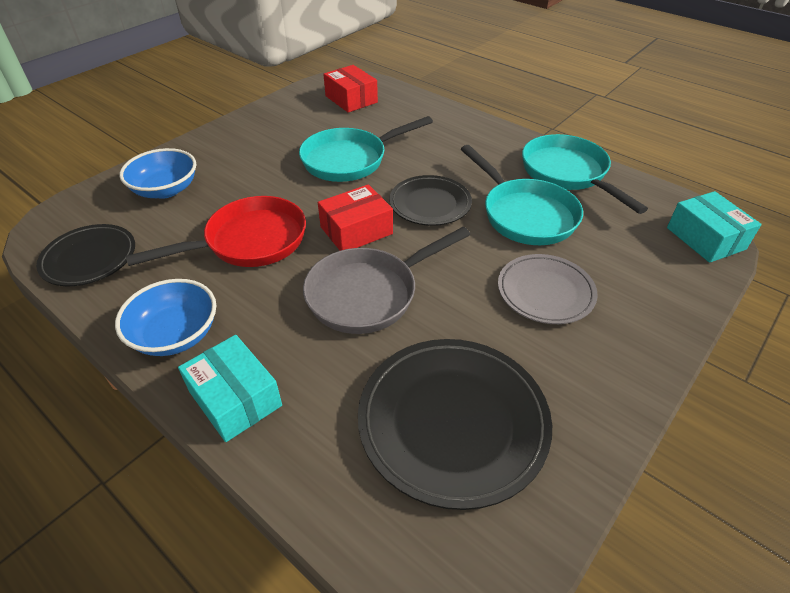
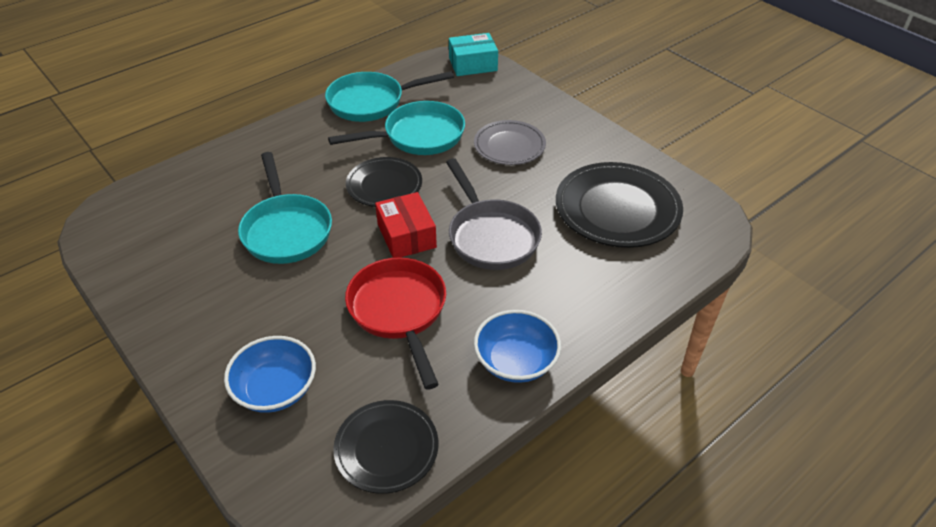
camera: 80 degrees left, 0 degrees up
(235, 398) = (589, 319): turquoise box -> none
(351, 99) = (153, 217): red box -> none

